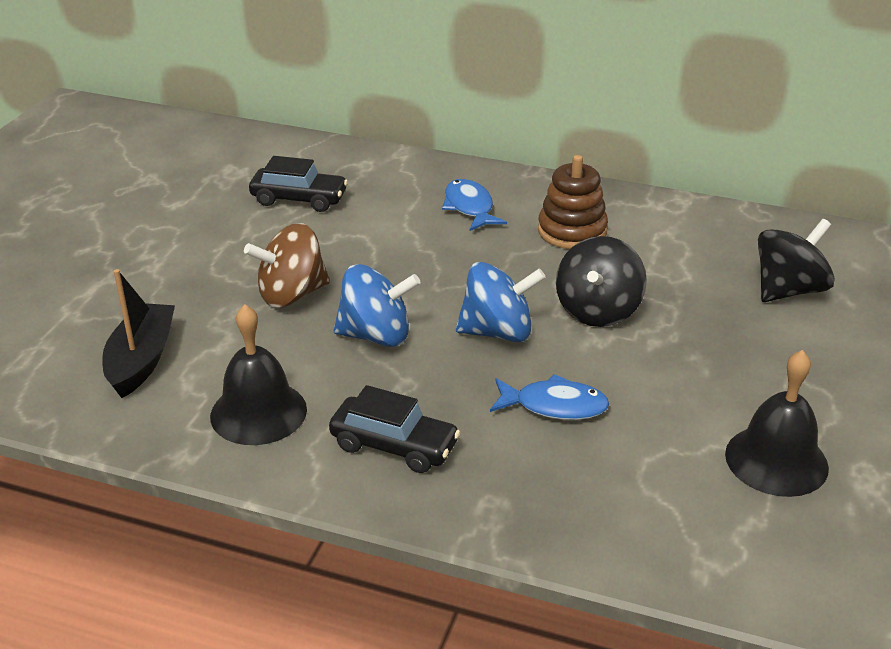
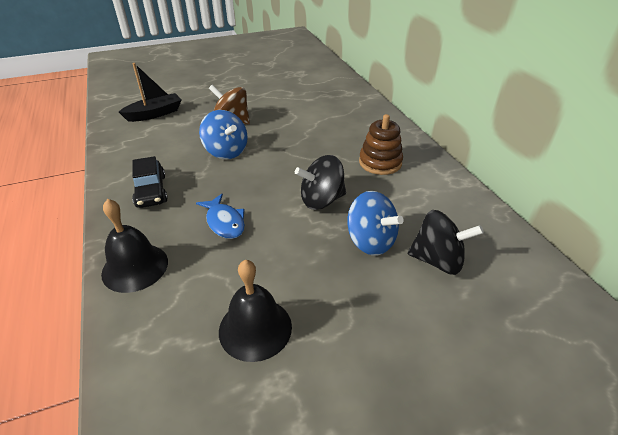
camera: 50 degrees right, 5 degrees up
(258, 412) = (145, 150): black bell -> black bell (135, 267)
(299, 199) = (301, 92): black car -> none
(469, 207) = (356, 129): blue fish -> none
(498, 332) = (266, 180): blue spinning top -> blue spinning top (370, 241)

